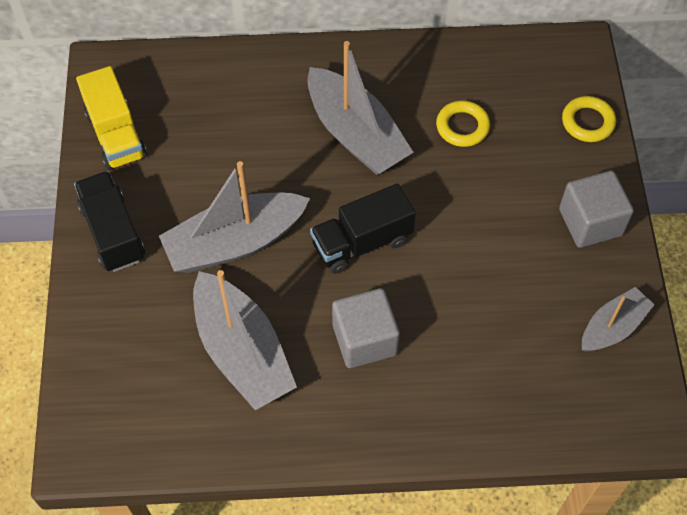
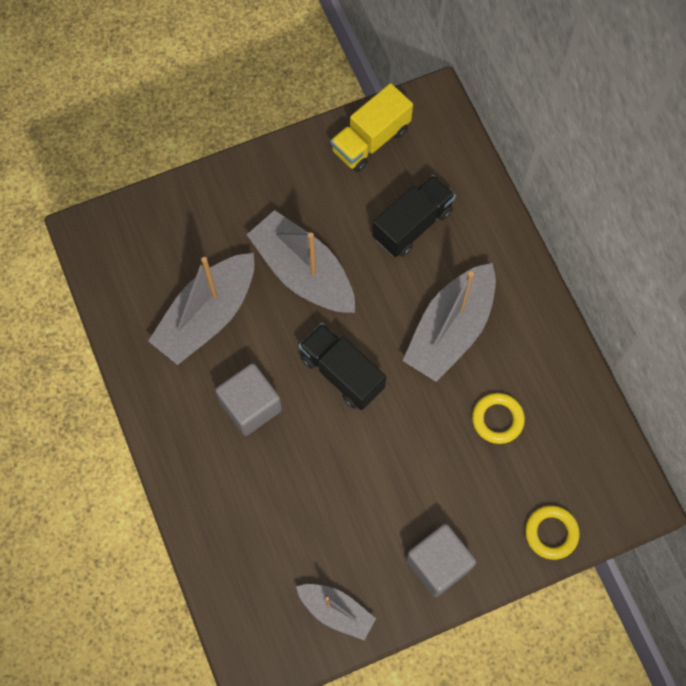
camera: 70 degrees right, 10 degrees up
(113, 233) = (277, 177): black truck -> black truck (412, 224)

